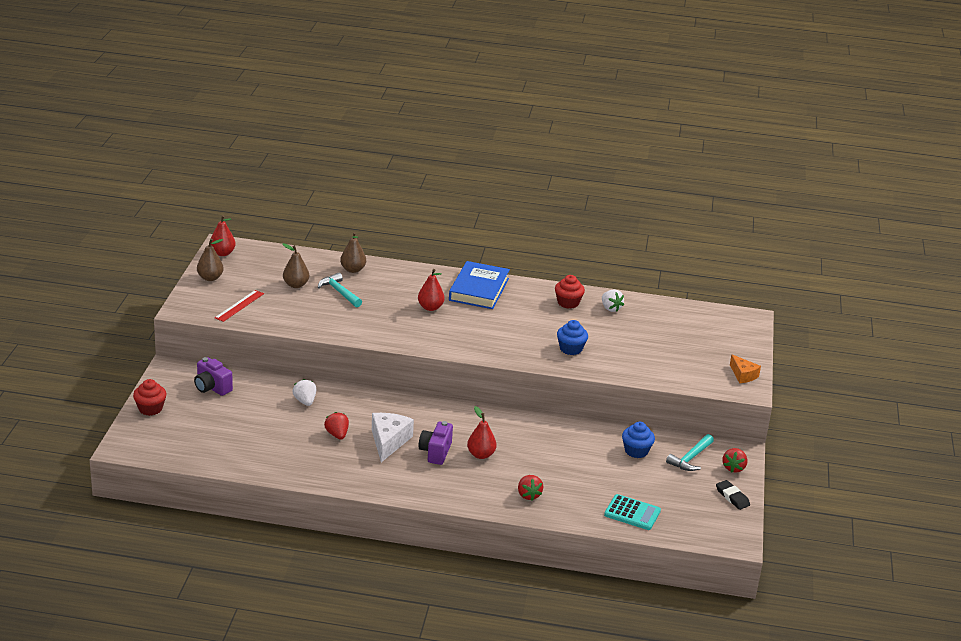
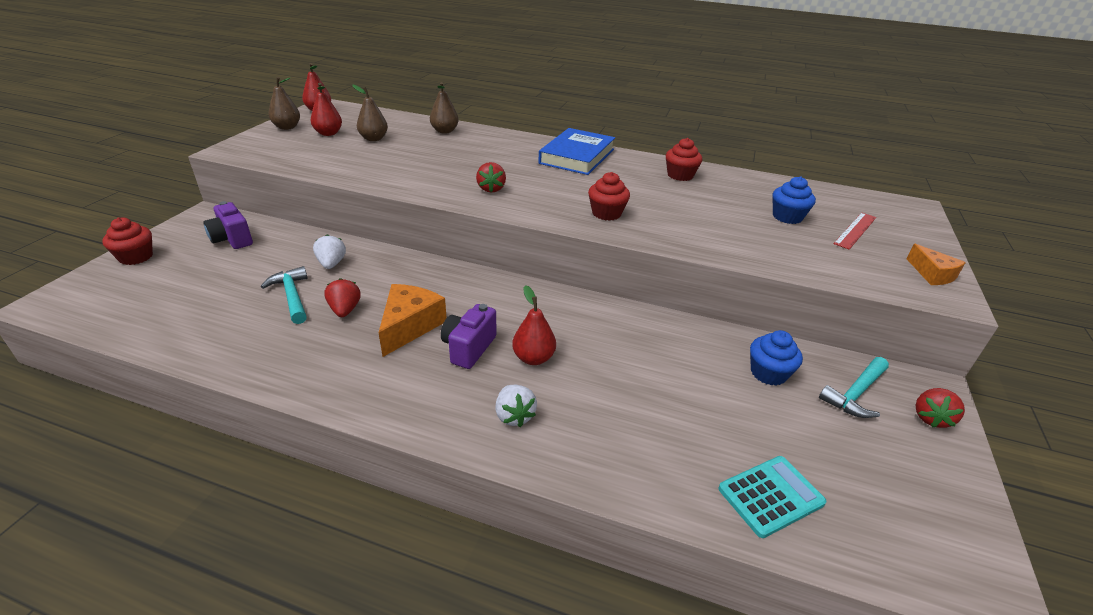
camera: 10 degrees right, 5 degrees up
(239, 306) = (295, 151): red ruler -> red ruler (855, 230)
(339, 292) = (417, 148): turquoise hammer -> turquoise hammer (292, 296)
(388, 441) = (409, 326): white cheese -> orange cheese
(430, 307) = (514, 168): red pear -> red pear (328, 133)
(515, 345) = (606, 213): none -> red cupcake
(528, 495) = (591, 438): red strawberry -> red strawberry (491, 189)
(571, 349) = (680, 223): blue cupcake -> blue cupcake (787, 217)
(610, 308) = (732, 184): white strawberry -> white strawberry (514, 416)
(632, 513) = (771, 496): turquoise calculator -> turquoise calculator turned 60 degrees counterclockwise
(732, 497) = (946, 478): black eraser -> none

